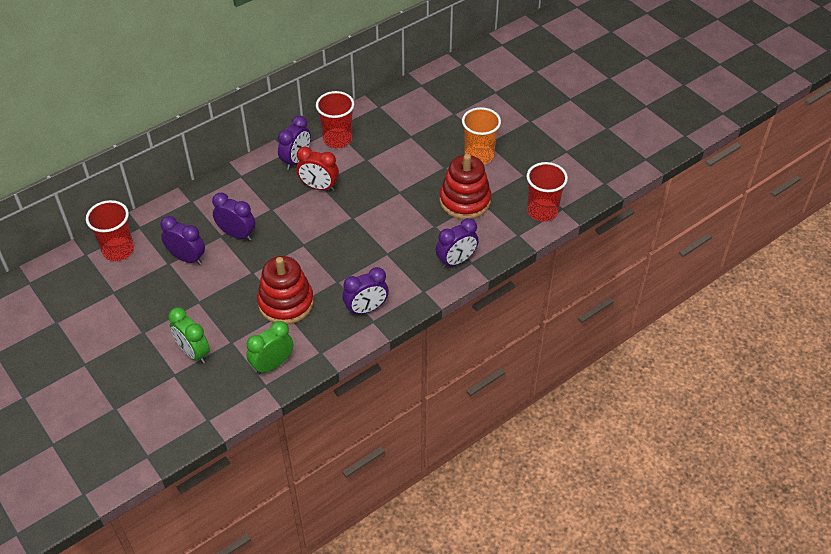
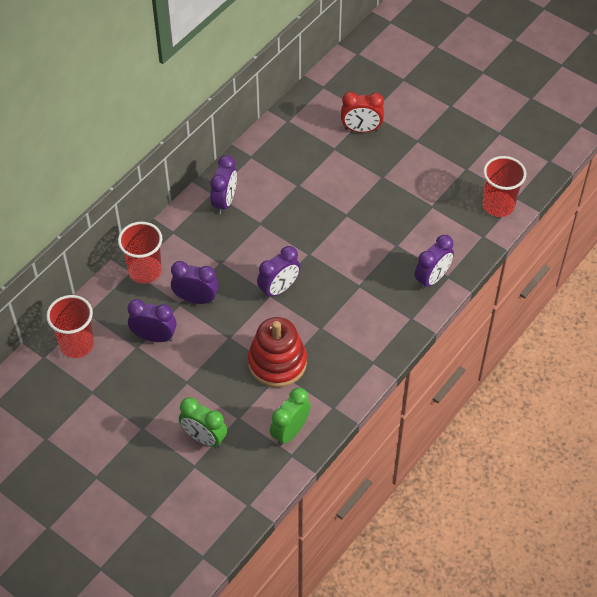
camera: 15 degrees left, 5 degrees up
(319, 187) = (260, 227): red clock -> red clock (361, 129)
(337, 139) = (259, 168): red cup -> red cup (145, 271)
(366, 309) = (361, 351): purple clock -> purple clock (279, 289)
(465, 201) = (416, 210): red stacking toy -> none
(479, 156) = (413, 156): orange cup -> none

